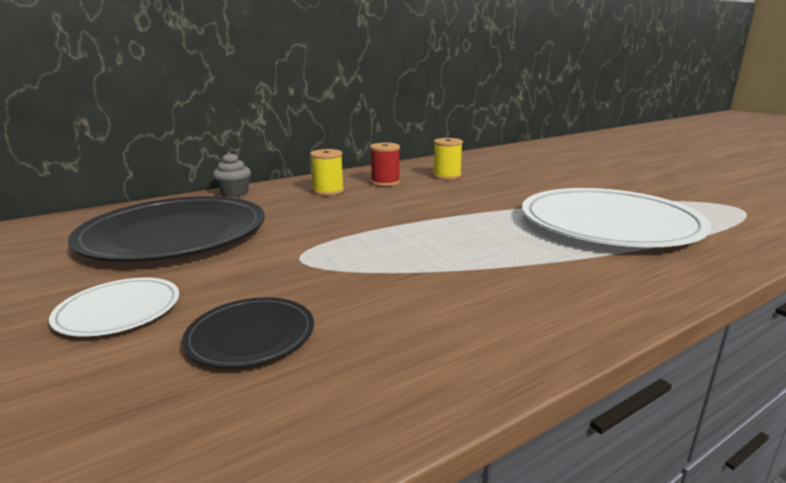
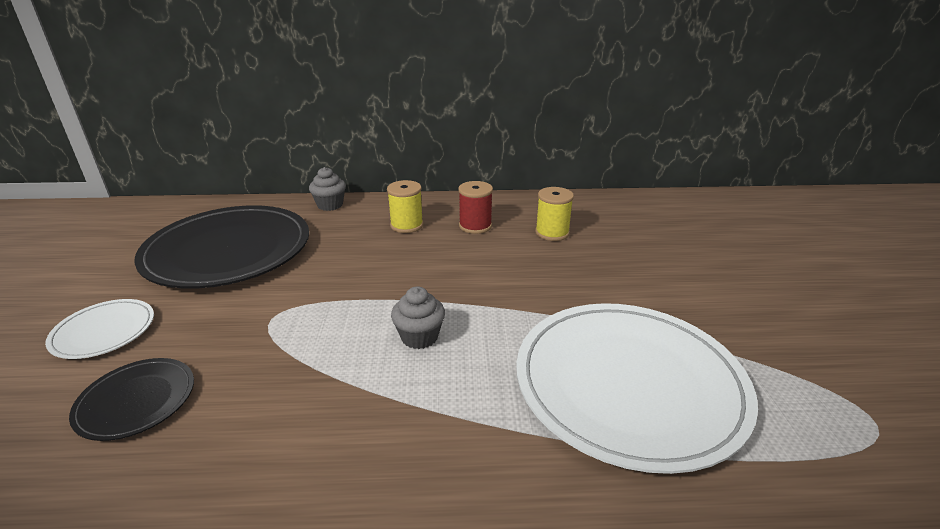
camera: 30 degrees right, 10 degrees up
(444, 238) = (419, 337): none -> grey cupcake

